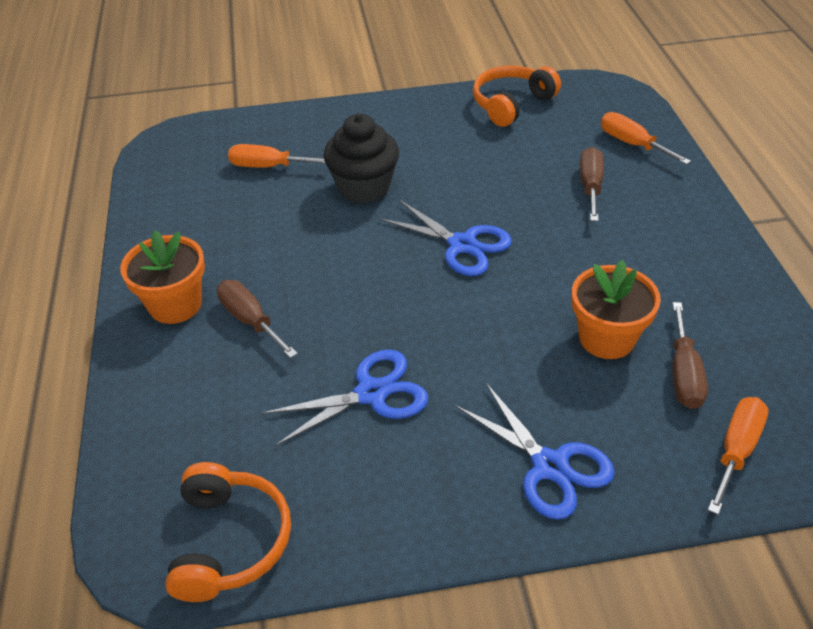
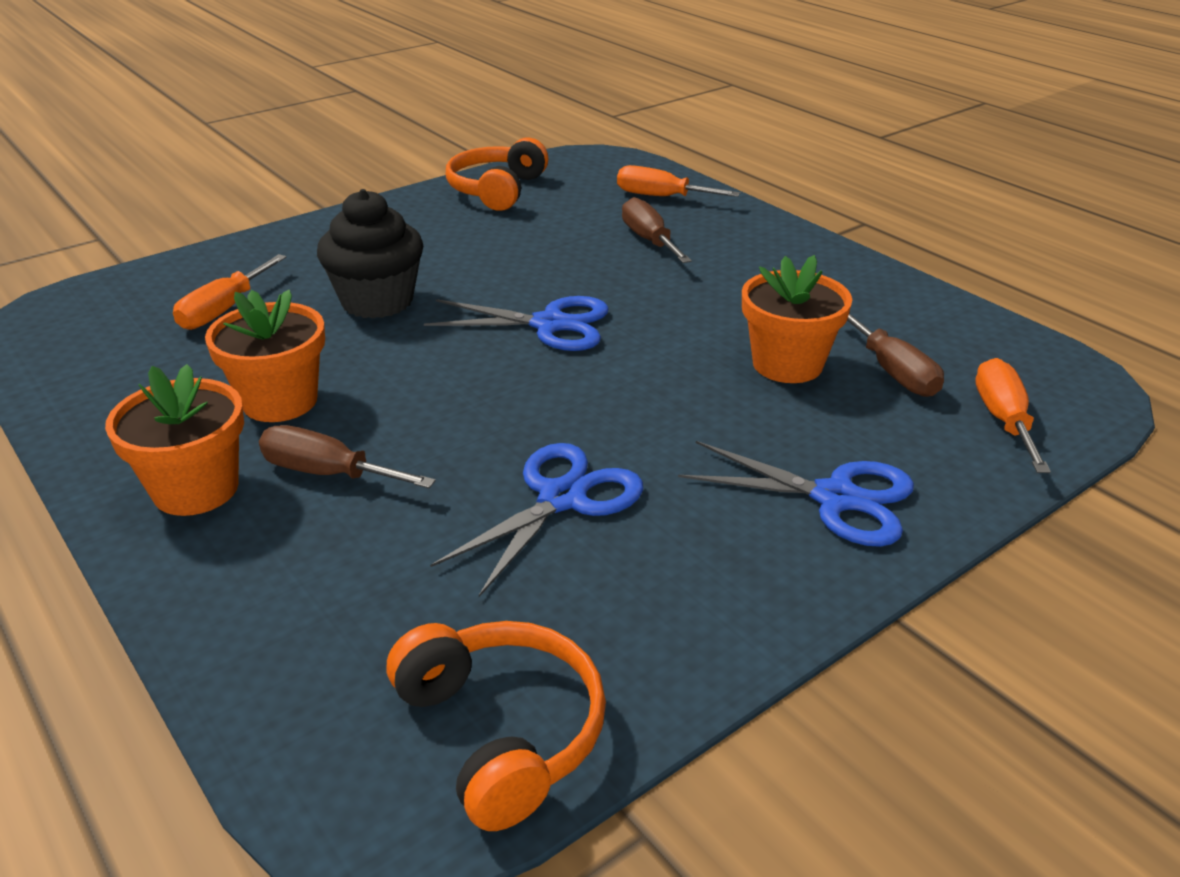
camera: 30 degrees left, 10 degrees down
(257, 253) = (280, 401): none -> orange flower pot
(268, 167) = (224, 310): orange screwdriver -> orange screwdriver turned 45 degrees counterclockwise

